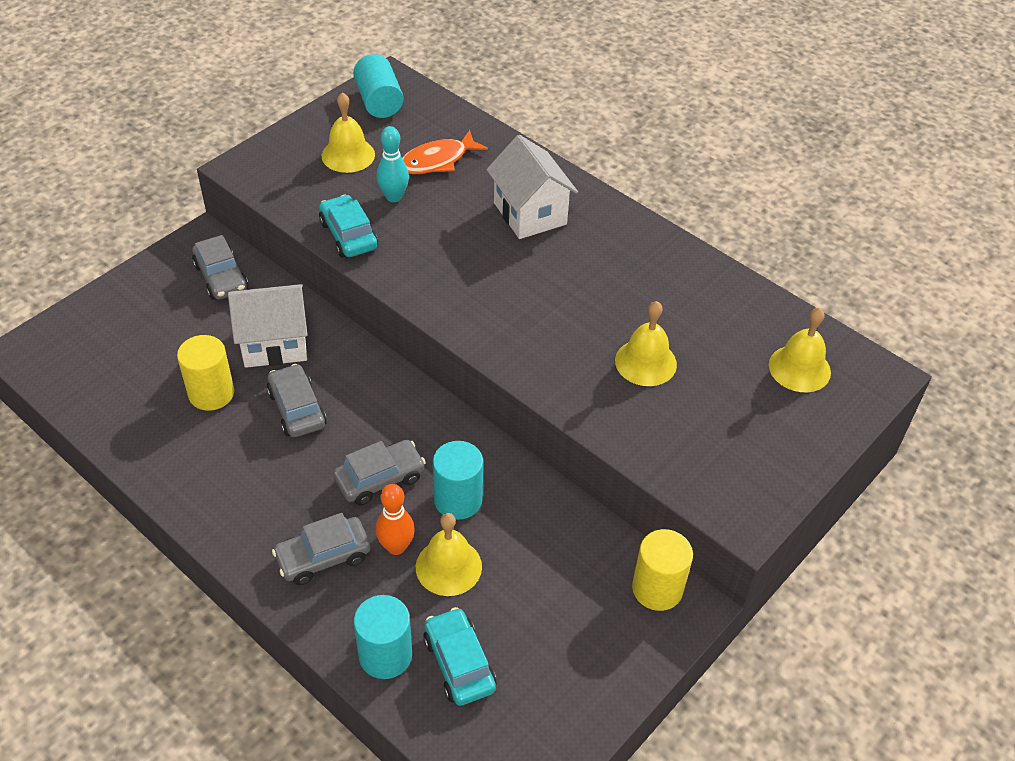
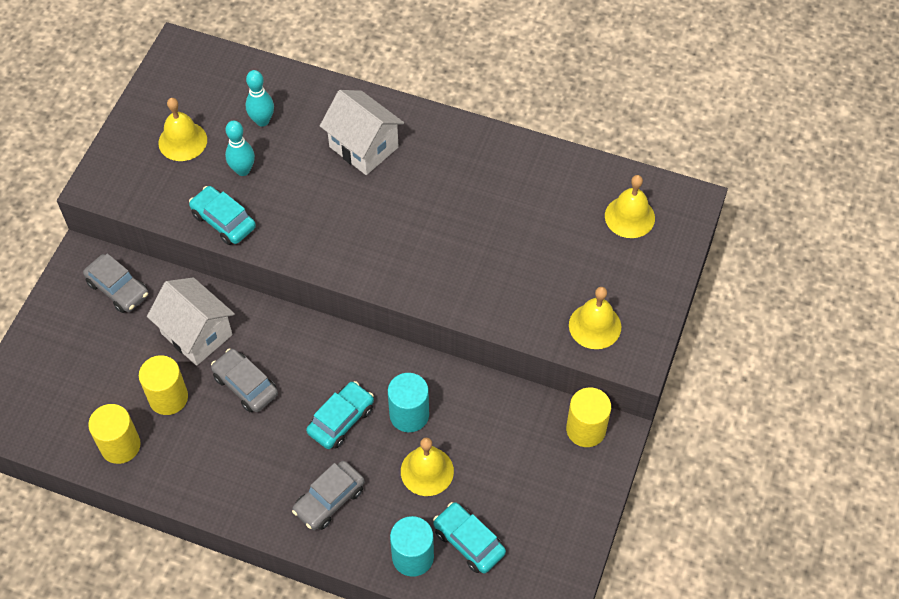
camera: 20 degrees left, 10 degrees up
(136, 422) = (120, 445): none -> yellow cylinder
(274, 344) = (197, 334): white house -> white house turned 75 degrees clockwise
(379, 102) = (182, 76): turquoise cylinder -> none
(380, 478) = (341, 420): grey car -> turquoise car
(396, 547) = (380, 470): orange bowling pin -> none
(437, 161) = (262, 121): orange fish -> turquoise bowling pin
(645, 362) = (513, 253): yellow bell -> yellow bell (595, 326)

